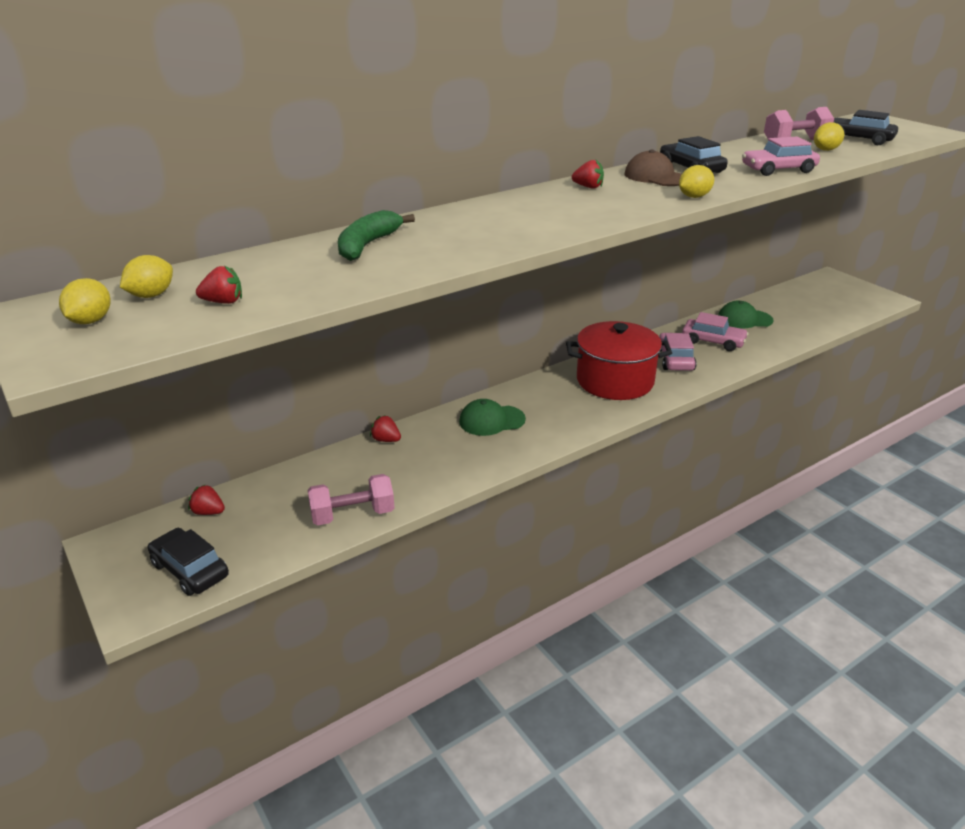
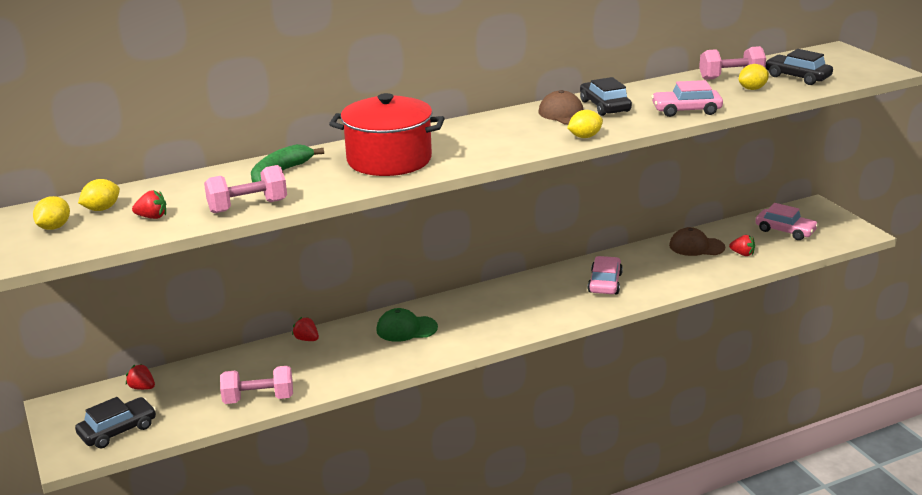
camera: 10 degrees right, 5 degrees down
(190, 570) = (118, 430): black car -> black car turned 90 degrees clockwise
(345, 284) = (248, 206): none -> pink dumbbell
(588, 187) = (497, 123): red strawberry -> red strawberry (742, 254)
(615, 381) = (536, 300): red pot -> red pot (389, 160)
(713, 341) = (652, 267): pink car -> pink car (785, 231)
(744, 319) = (696, 246): green cap -> brown cap

